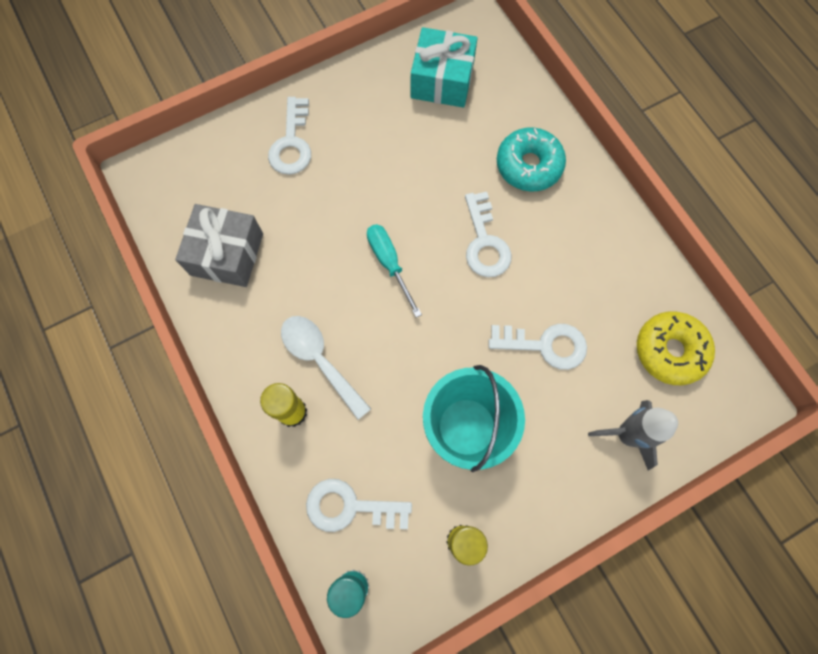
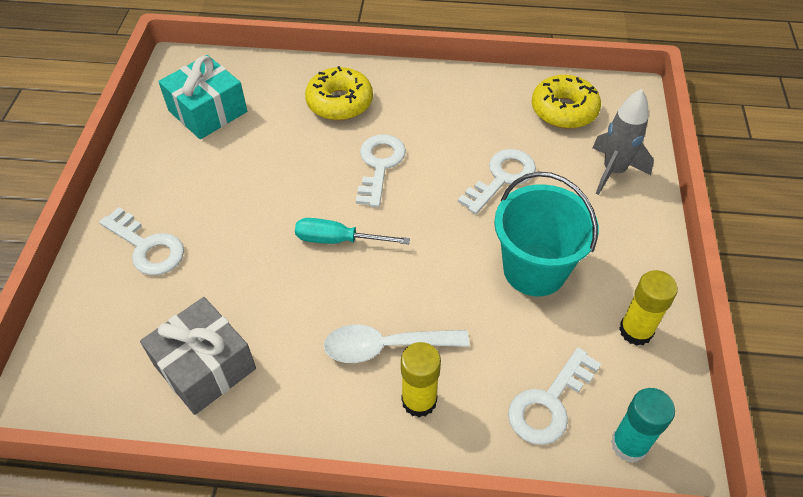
camera: 55 degrees left, 20 degrees down
(484, 242) = (379, 165): white key -> white key turned 105 degrees counterclockwise
(528, 165) = (339, 102): turquoise donut -> yellow donut

